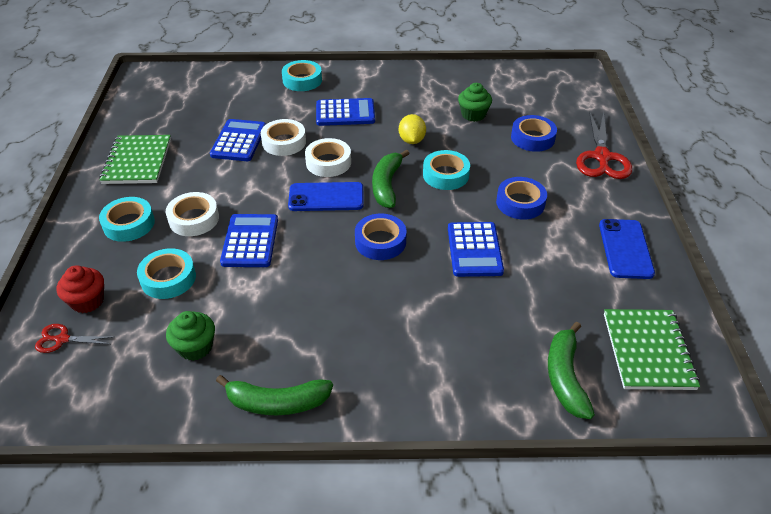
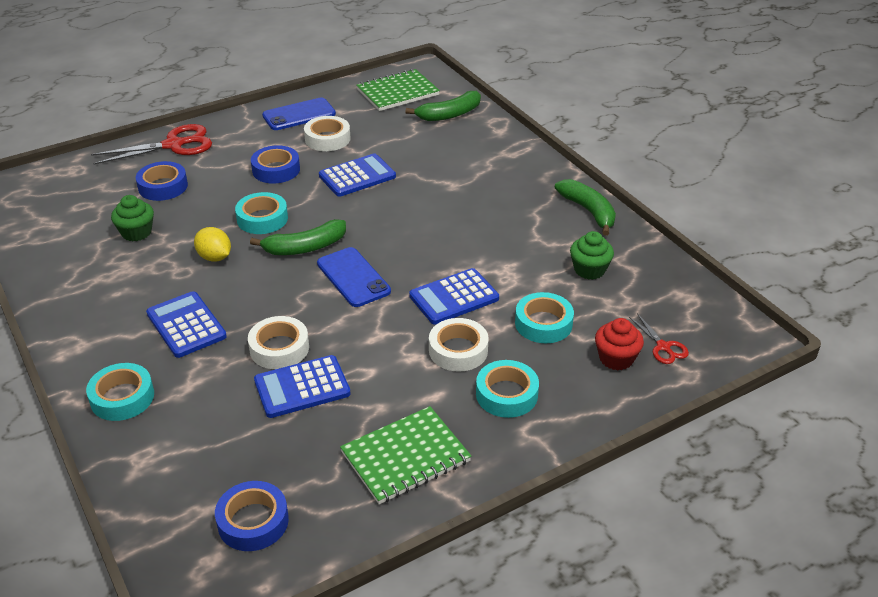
camera: 120 degrees left, 5 degrees down
(328, 162) = (294, 299): white tape -> white tape (327, 139)
(380, 241) = (388, 224): blue tape -> blue tape (253, 521)
(411, 140) = (215, 257): yellow lemon -> yellow lemon turned 75 degrees clockwise

